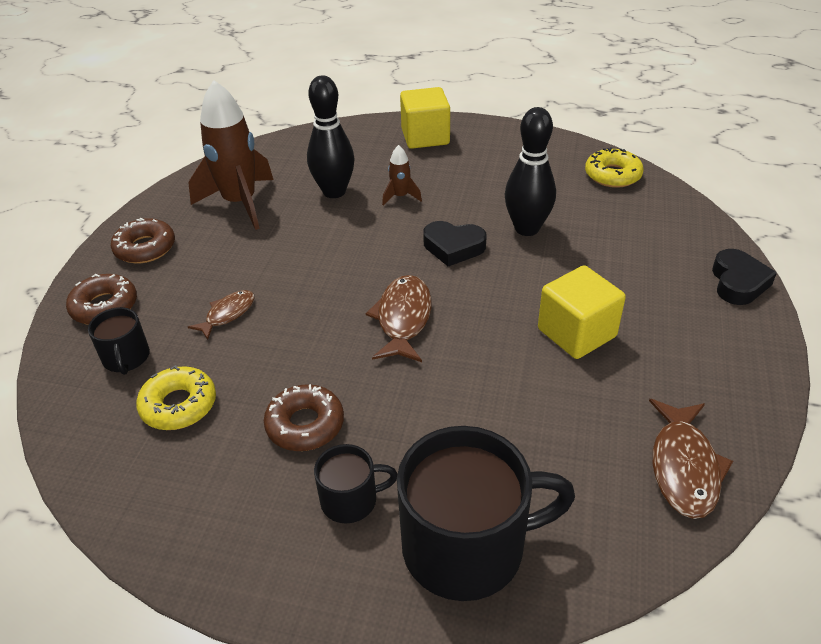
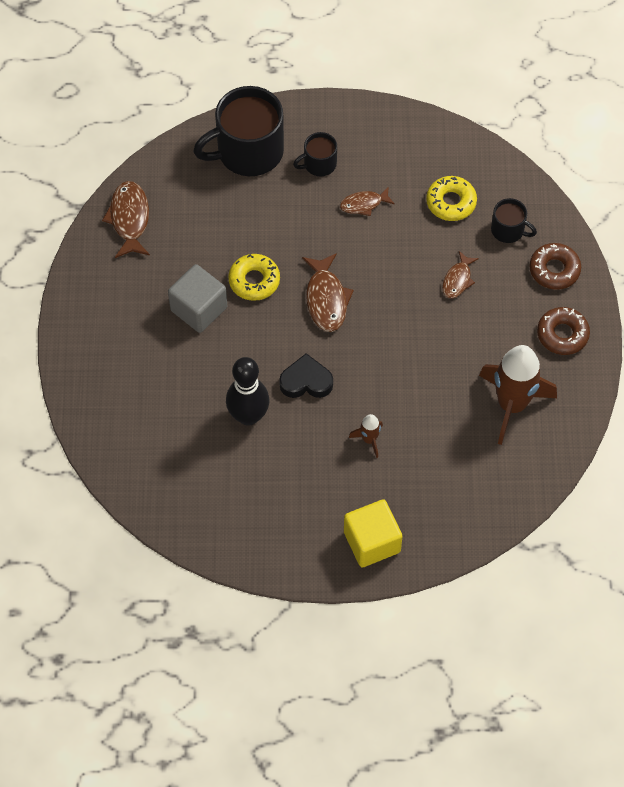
camera: 165 degrees right, 20 degrees up
(126, 358) = (508, 230): black mug -> black mug turned 150 degrees clockwise
(305, 425) = (364, 204): brown donut -> brown fish
(334, 192) = (432, 436): black bowling pin -> none
(576, 333) = (199, 309): yellow cube -> grey cube
(612, 175) = (176, 508): yellow donut -> yellow donut (254, 281)
(738, 282) = (77, 381): black heart -> none

